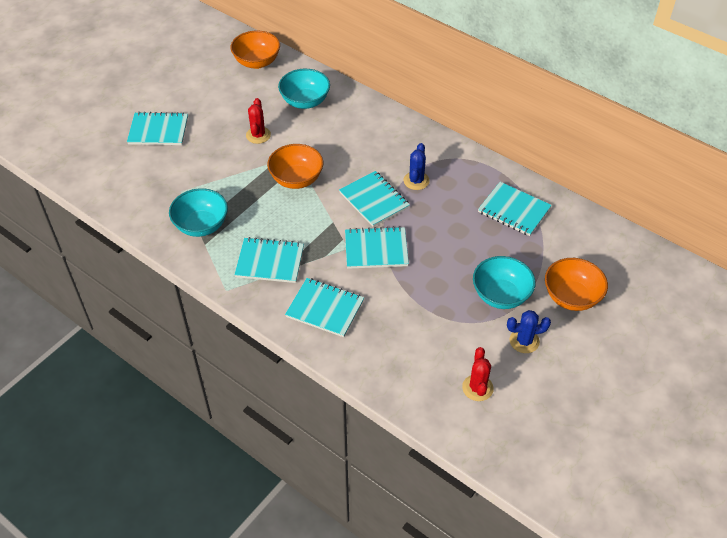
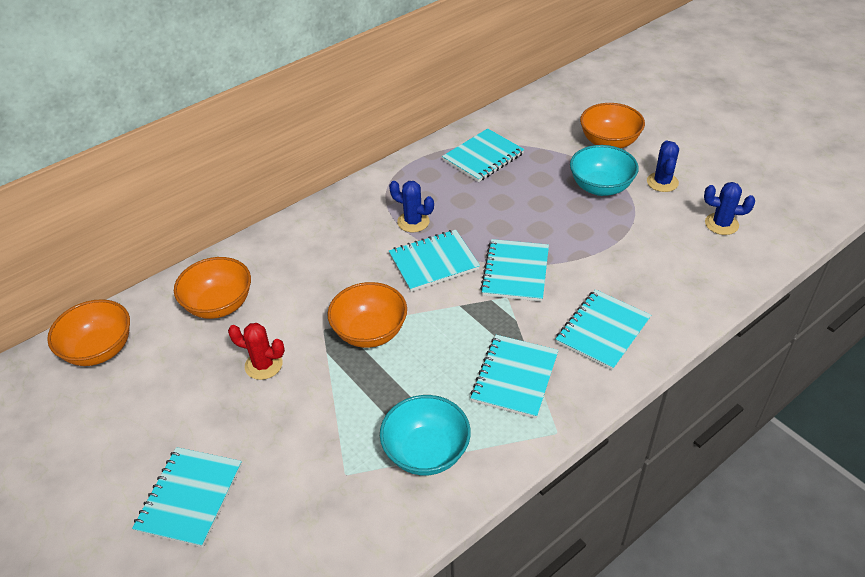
camera: 75 degrees left, 5 degrees down
(305, 101) = (219, 305): turquoise bowl -> orange bowl
(477, 388) = (721, 224): red cactus -> blue cactus

